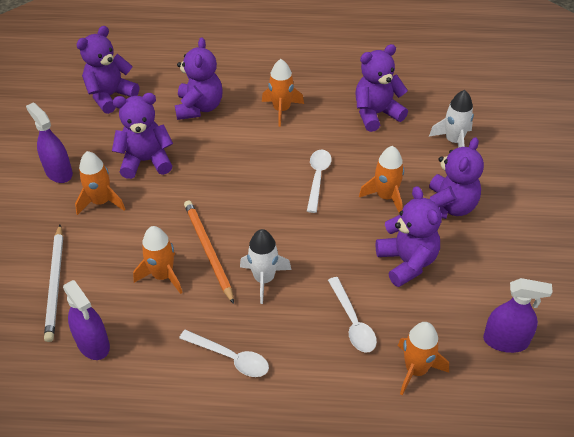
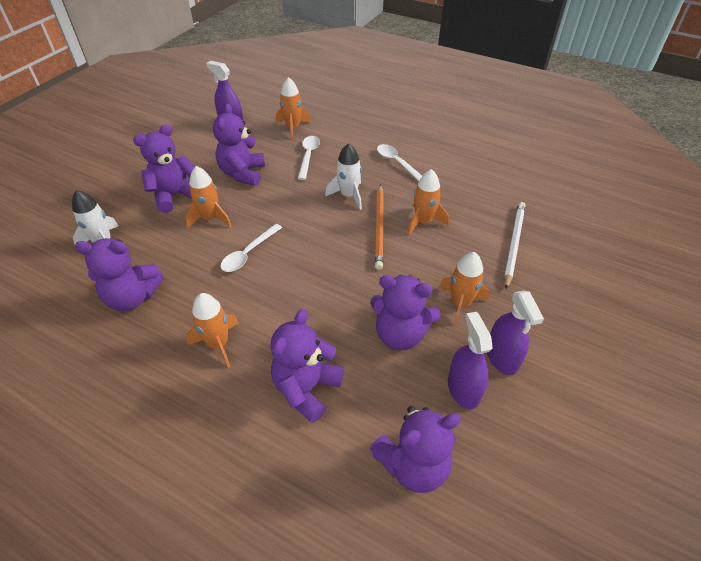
camera: 155 degrees left, 0 degrees up
(93, 344) = (488, 196): purple spray bottle -> purple spray bottle (463, 389)

